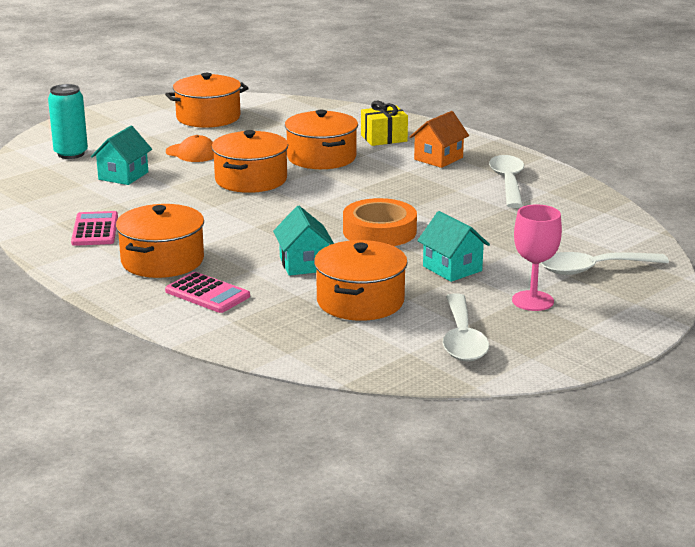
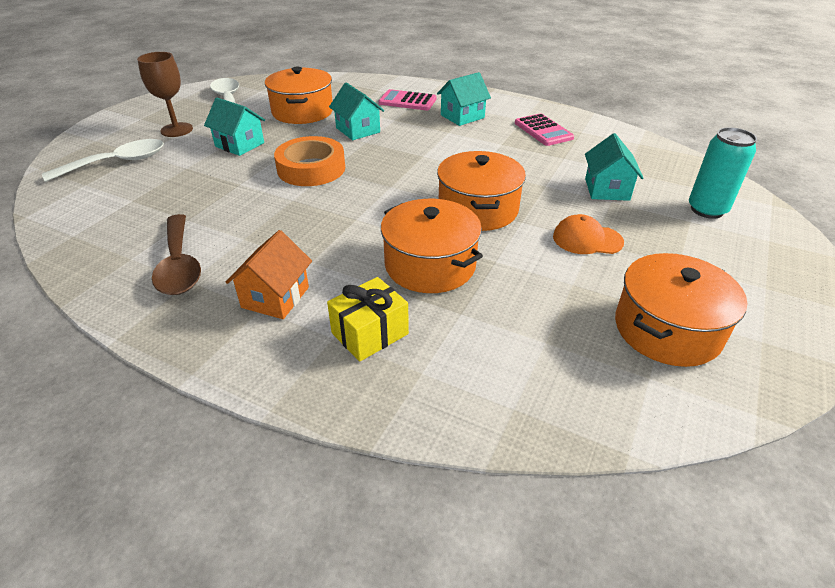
camera: 160 degrees right, 15 degrees up
(162, 260) = (462, 116): orange pot -> turquoise house
(508, 182) = (179, 265): white spoon -> brown spoon
(532, 301) = (176, 130): pink goblet -> brown goblet

